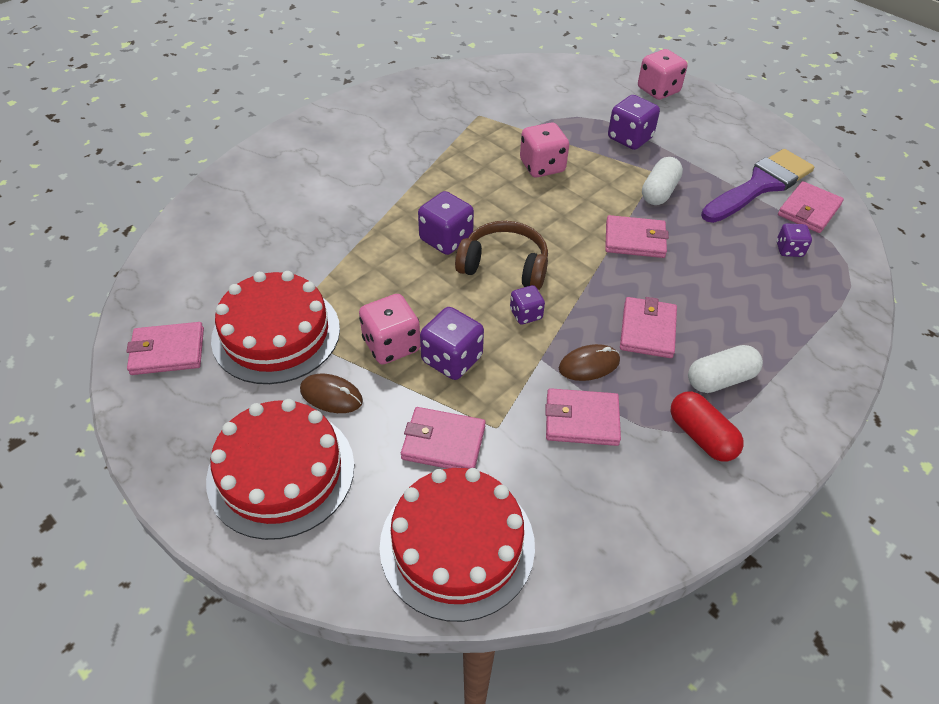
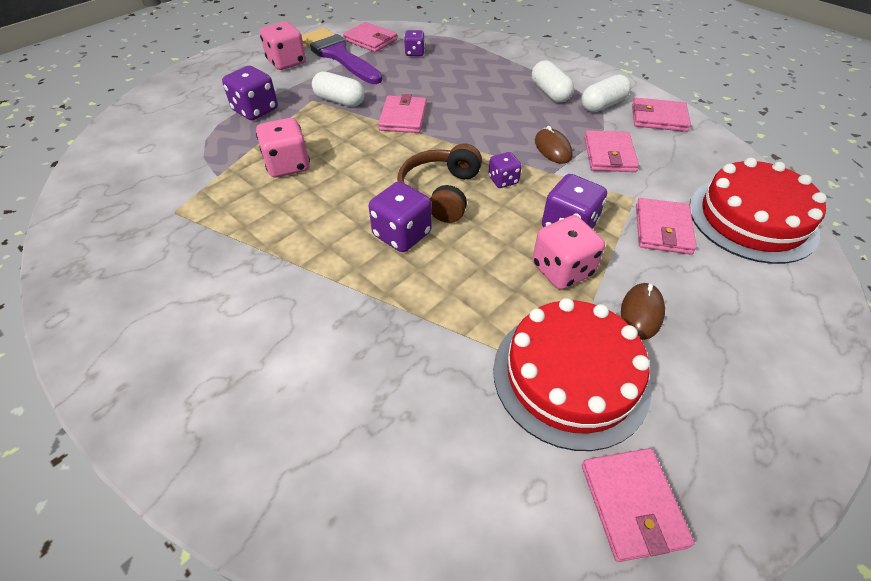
camera: 90 degrees left, 0 degrees up
(281, 472) = (748, 343): red cake -> none
(647, 330) = (509, 119): pink wallet -> pink wallet (659, 118)
(658, 90) = (180, 89): pink dice -> pink dice (287, 62)
(701, 436) = (603, 105): red capsule -> white capsule

